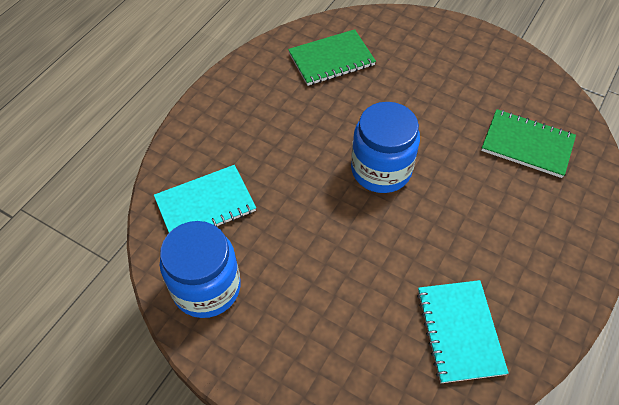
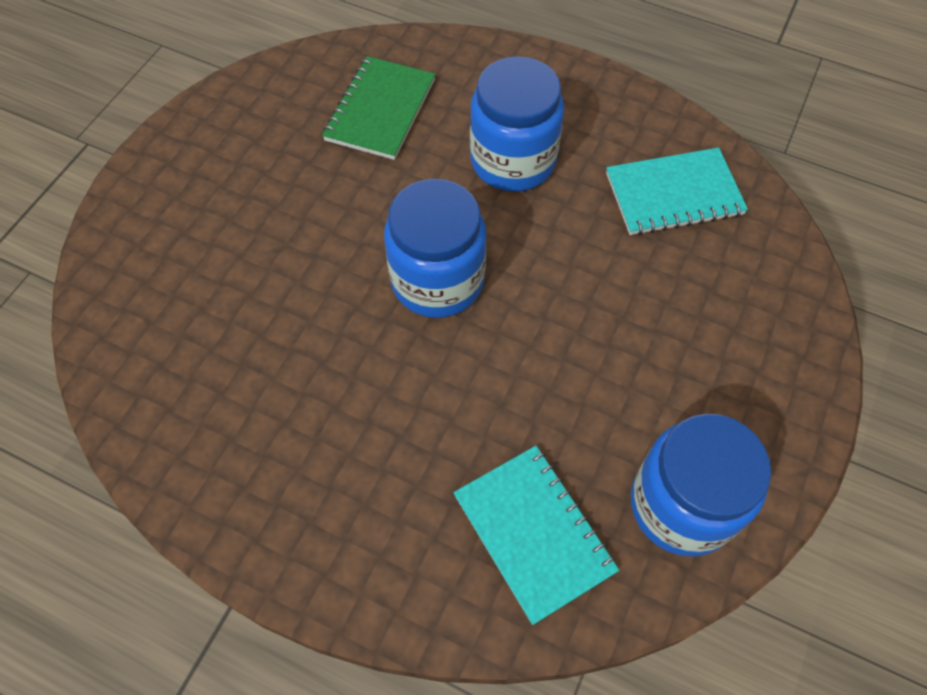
camera: 95 degrees left, 5 degrees up
(331, 59) = (197, 362): green notebook -> none
(486, 222) = (513, 161): none -> blue jar

